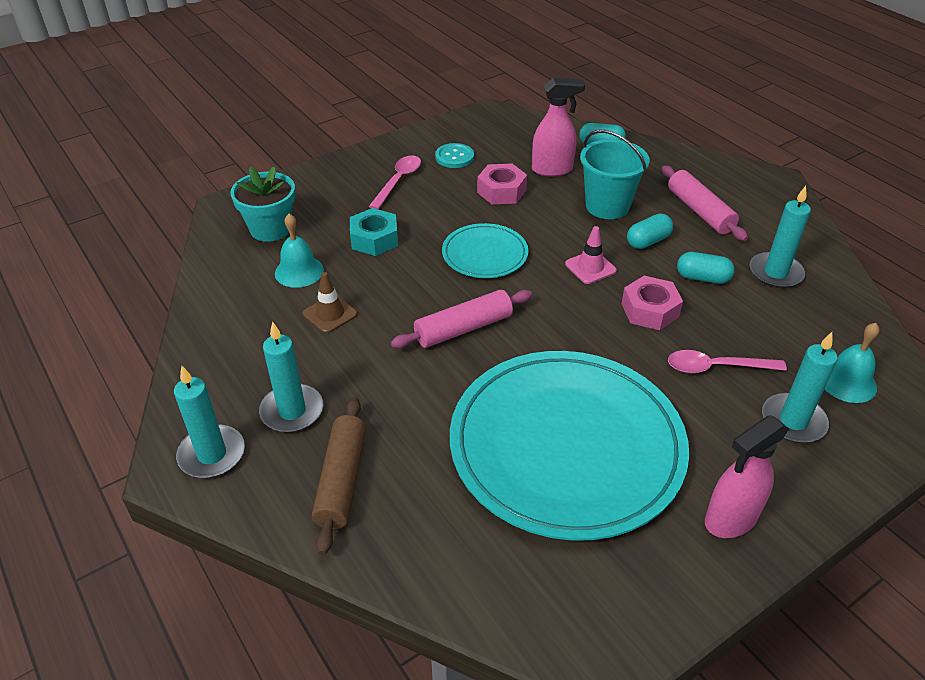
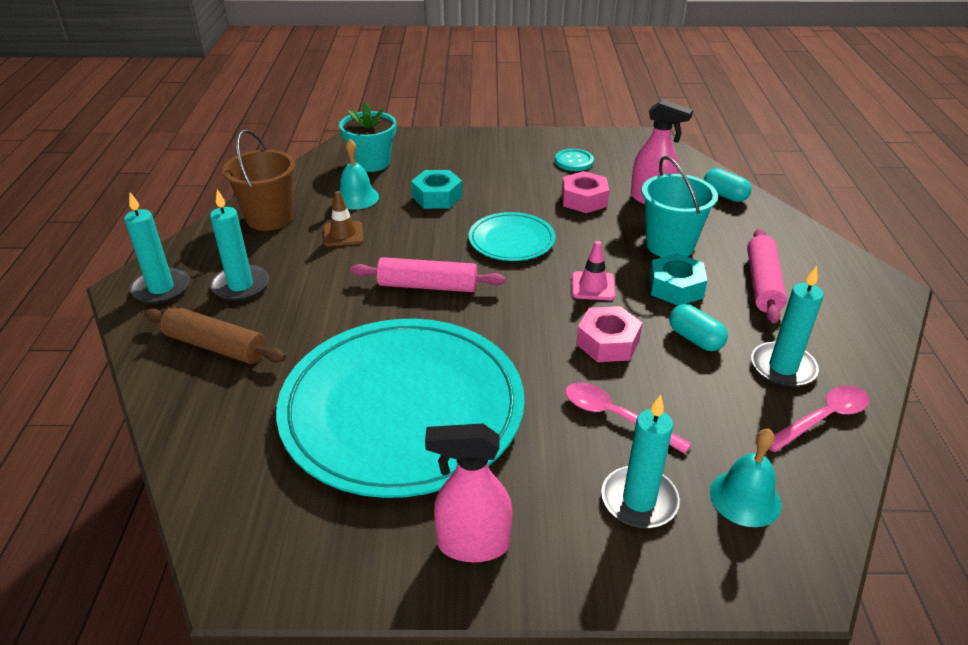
camera: 35 degrees right, 5 degrees down
(235, 330) = (269, 218): none -> brown bucket
(341, 480) = (216, 346): brown rolling pin -> brown rolling pin turned 75 degrees clockwise
(398, 181) = (505, 163): pink spoon -> pink spoon (822, 418)
(648, 241) = (675, 287): turquoise capsule -> turquoise nut

